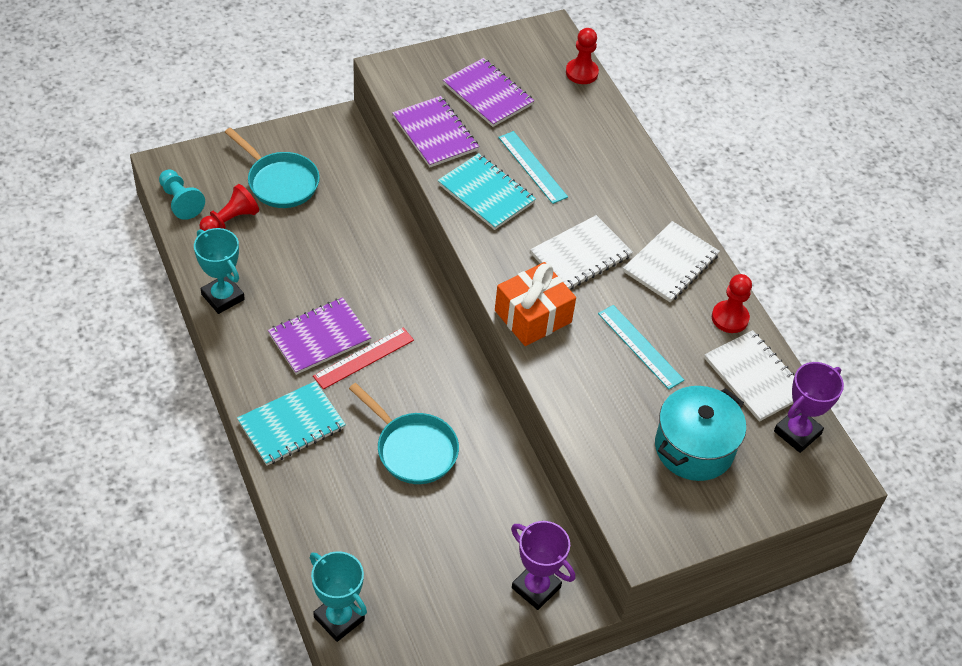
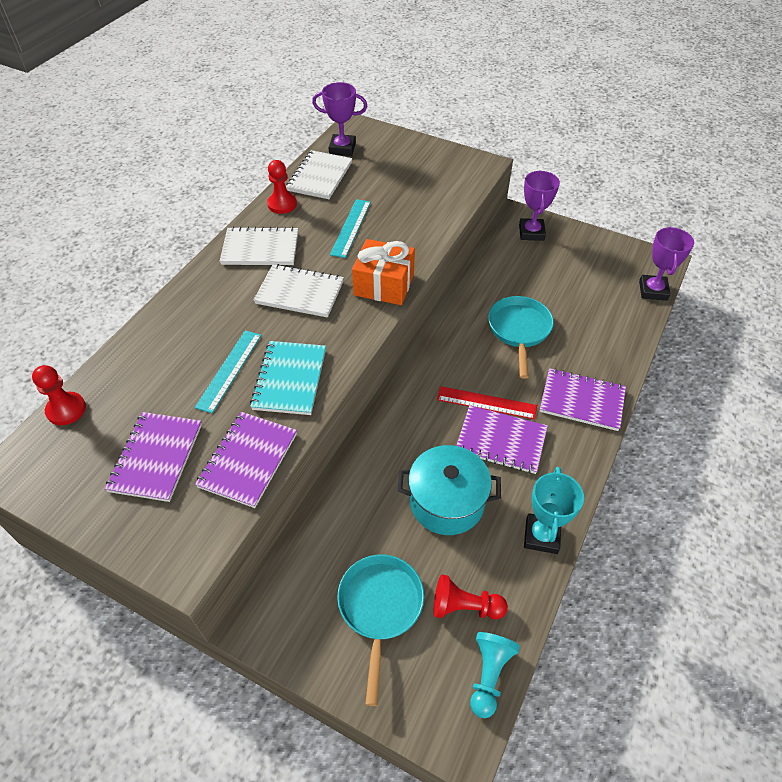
camera: 125 degrees left, 0 degrees up
(291, 425) = (582, 401): turquoise notebook -> purple notebook
(339, 618) = (653, 290): turquoise trophy -> purple trophy
(694, 448) = (400, 176): turquoise pot -> turquoise pot (447, 502)

